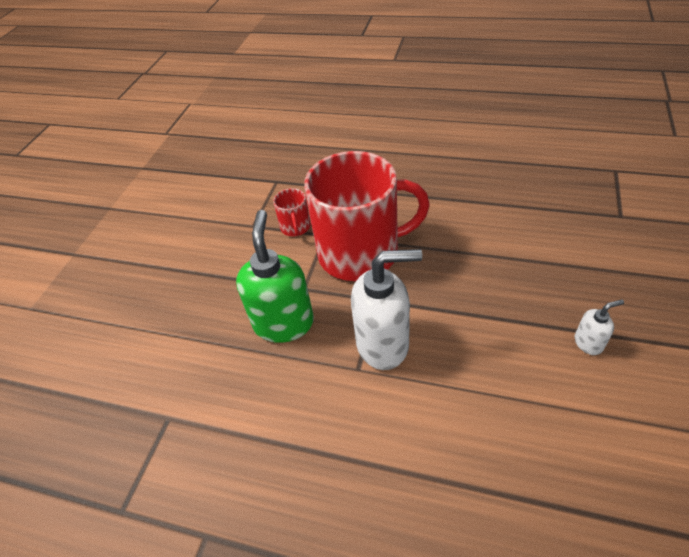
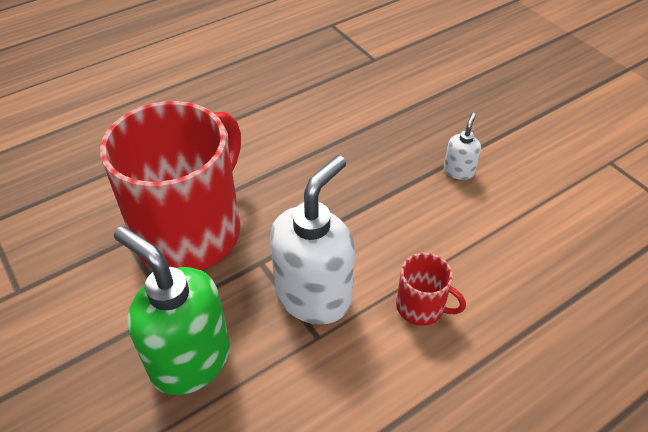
camera: 55 degrees left, 0 degrees up
(295, 227) = (80, 255): red mug -> red mug (421, 306)

